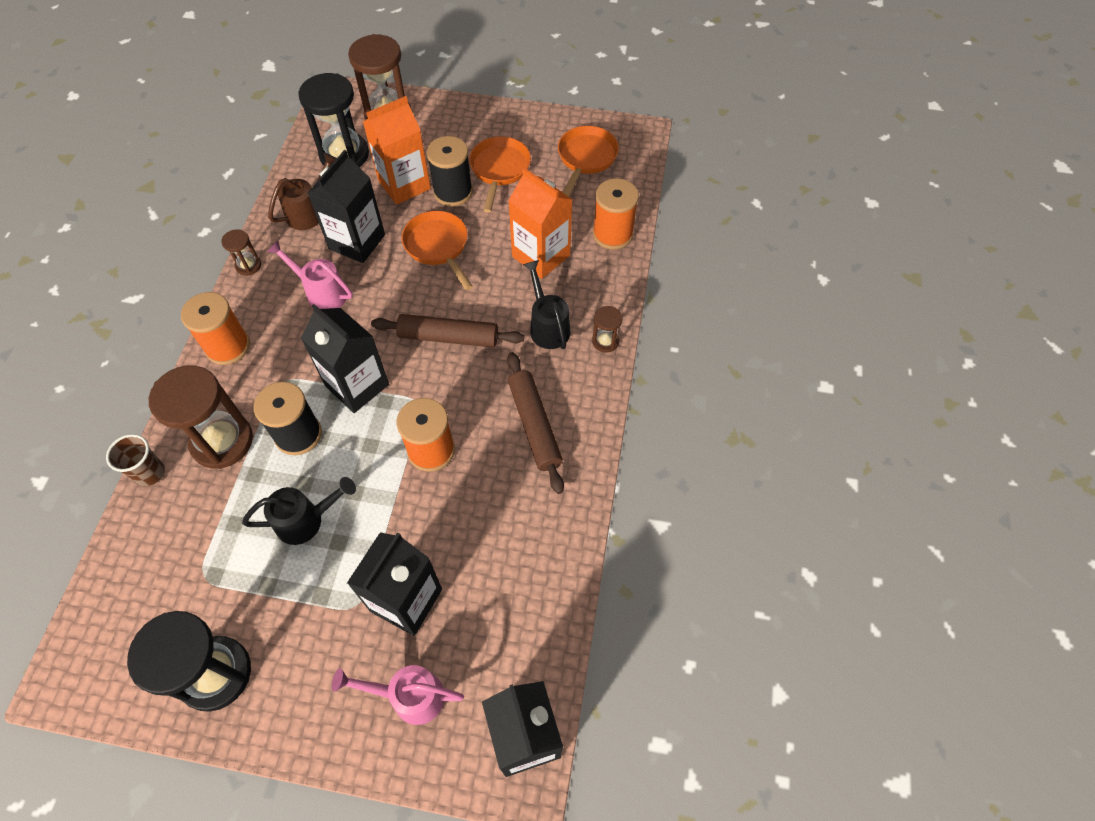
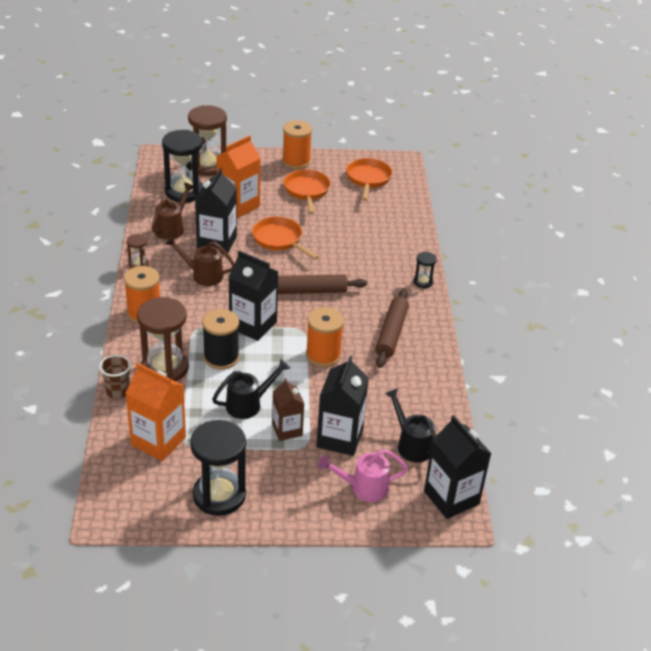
camera: 15 degrees left, 20 degrees down
(322, 293) = (203, 275): pink watering can -> brown watering can
(341, 573) = (287, 430): none -> brown carton
(453, 192) = (277, 207): black spool -> none
(534, 425) = (391, 333): brown rolling pin -> brown rolling pin turned 45 degrees clockwise
(541, 256) = (358, 238): orange carton -> orange carton (158, 441)
(547, 326) = (378, 277): black watering can -> black watering can (411, 444)
(605, 341) = (423, 282): brown hourglass -> black hourglass
(612, 234) = (404, 221): orange spool -> orange spool (296, 161)

